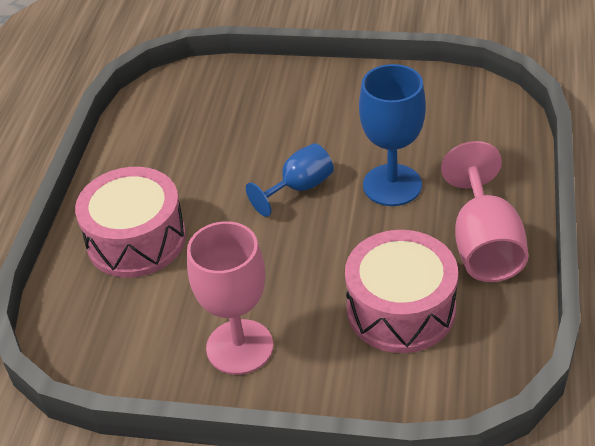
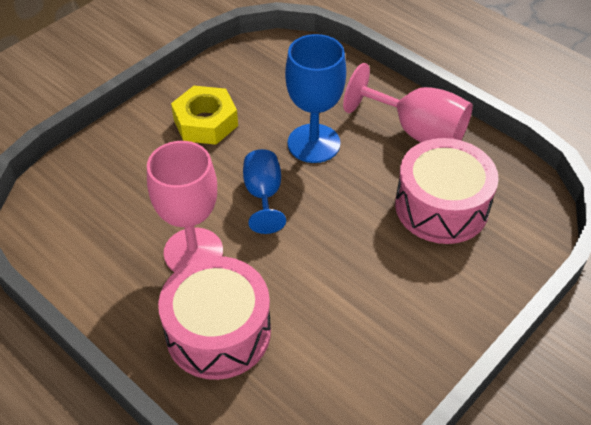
camera: 60 degrees left, 5 degrees up
(239, 347) = (403, 320): pink goblet -> pink goblet (193, 252)
(347, 110) = (205, 122): none -> yellow nut

